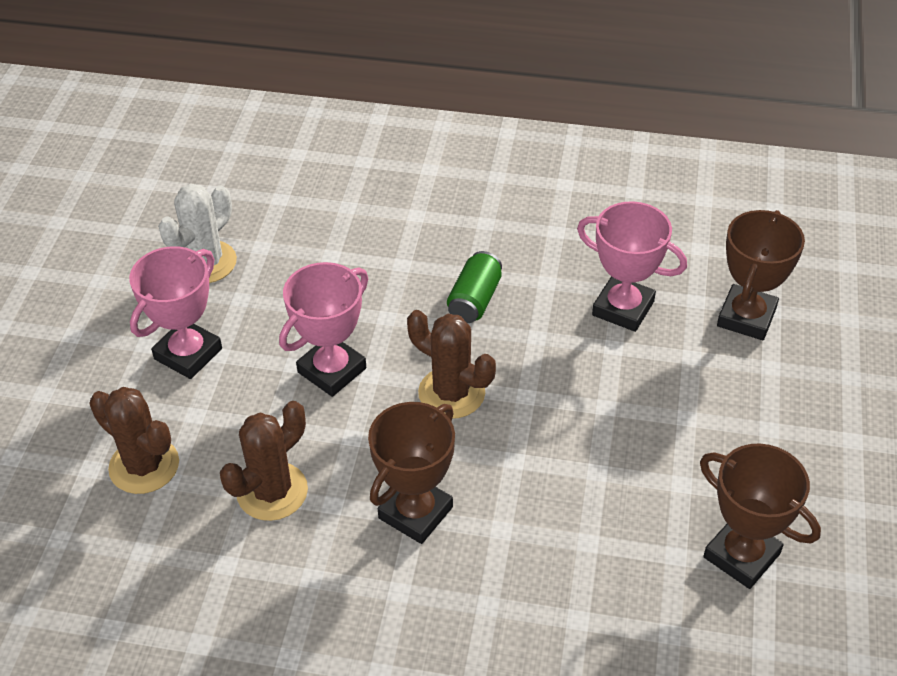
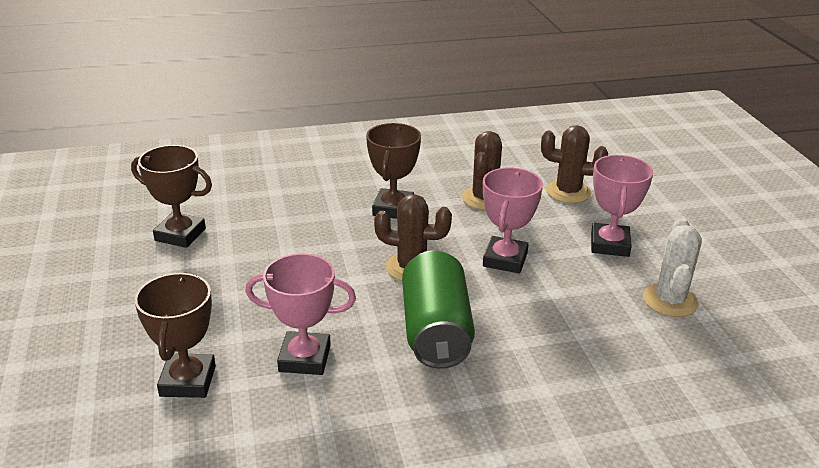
camera: 155 degrees right, 15 degrees down
(475, 300) = (435, 331): green can -> green can, size x1.85

